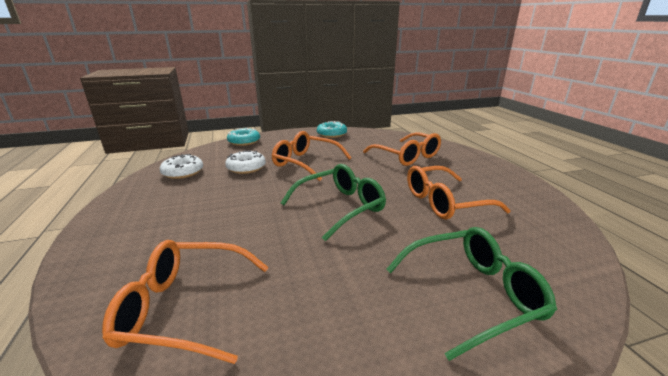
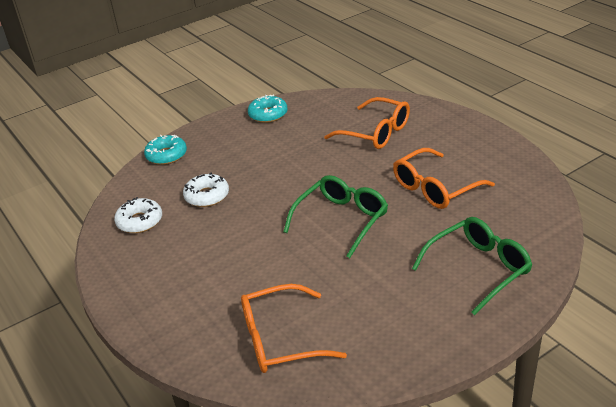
camera: 15 degrees left, 10 degrees up
(306, 163) = (269, 171): orange glasses -> none

